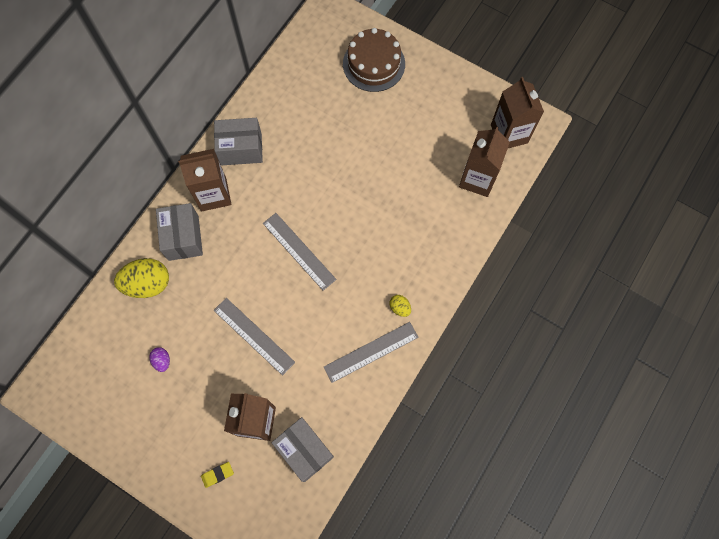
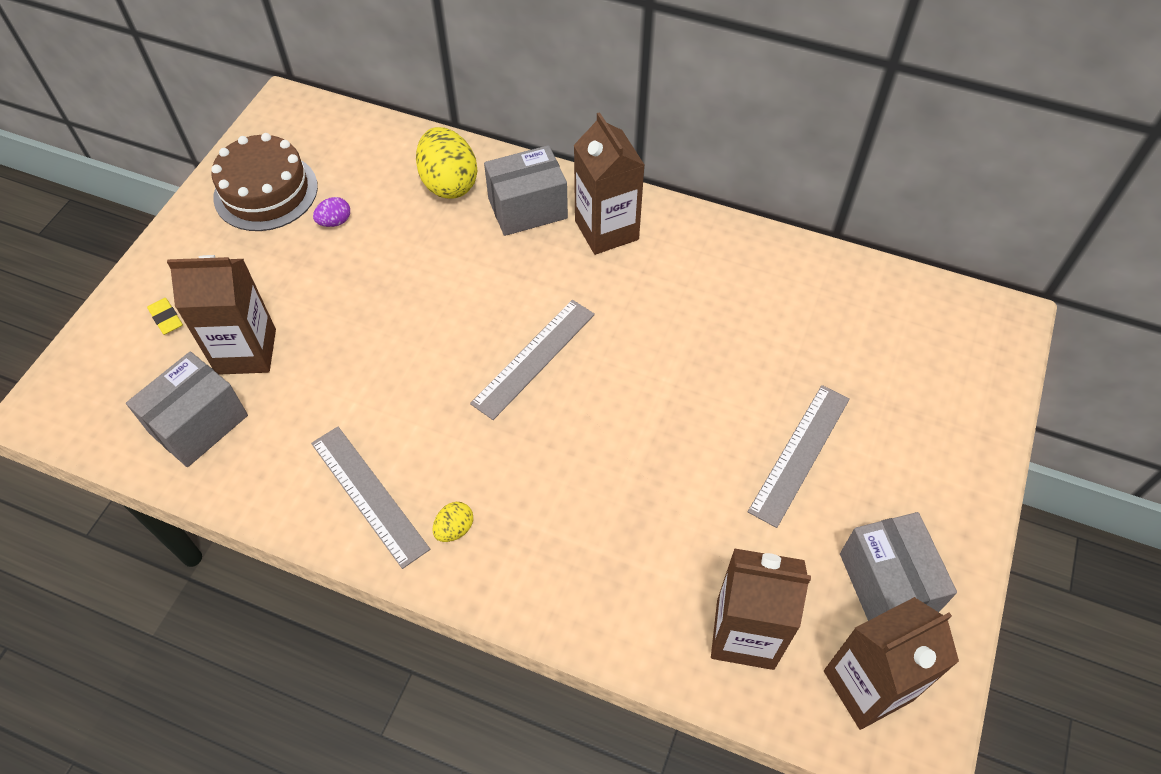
camera: 80 degrees right, 15 degrees down
(241, 149) = (693, 249): grey box -> grey box (886, 584)
(254, 336) = (382, 323): grey ruler -> grey ruler (799, 454)
(374, 64) = (926, 410): brown cake -> brown cake (266, 192)

